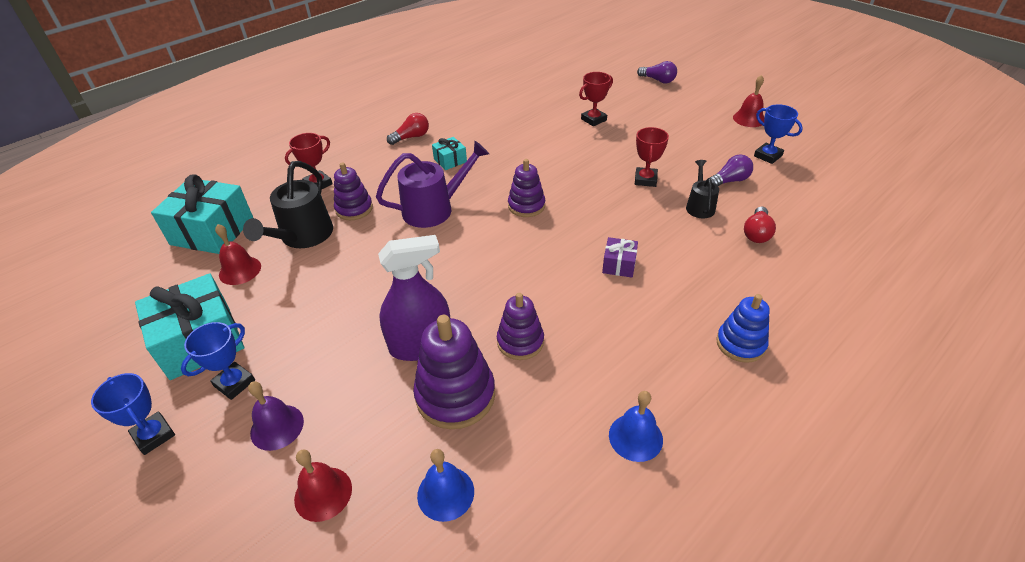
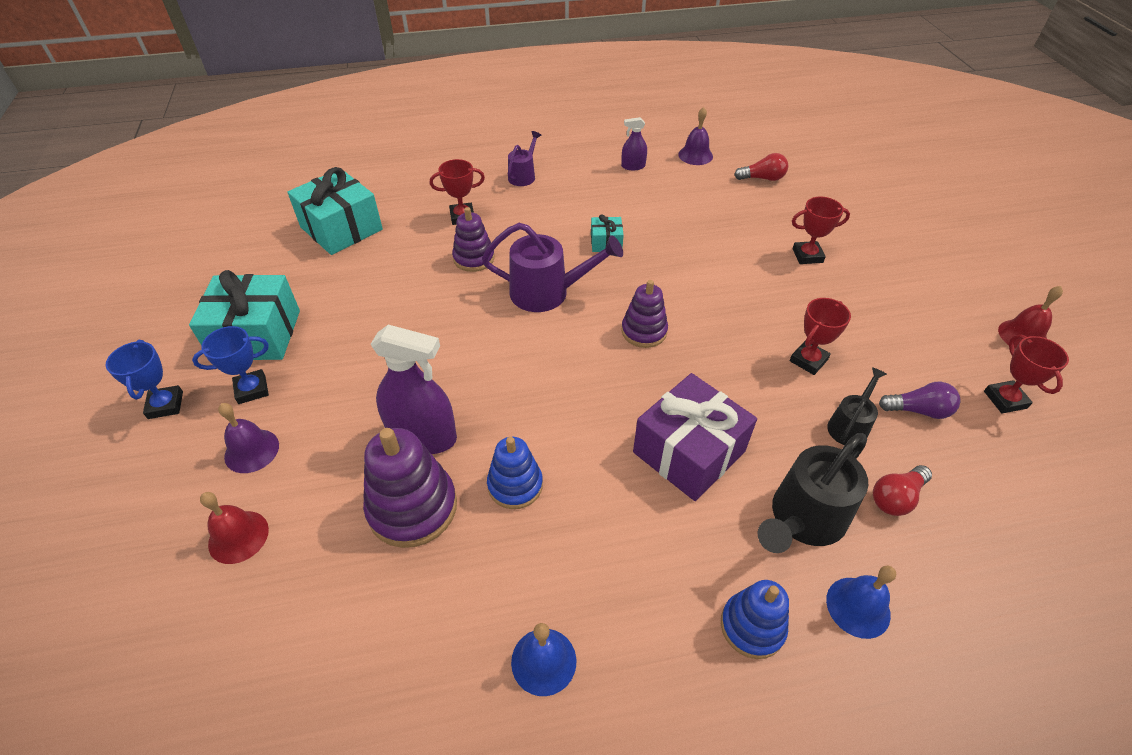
camera: 30 degrees right, 5 degrees up
(240, 270) = (334, 279): red bell -> none
(303, 237) = (408, 268): black watering can -> black watering can (802, 520)
(345, 138) = (523, 175): none -> purple watering can
(411, 137) = (588, 199): red light bulb -> red light bulb (762, 178)
(427, 105) = (633, 166): none -> purple spray bottle
(445, 493) = (329, 602): blue bell -> blue bell (858, 607)
(467, 84) = (695, 155): none -> purple bell
(520, 342) = (515, 485): purple stacking toy -> blue stacking toy
(619, 265) = (689, 452): purple gift -> purple gift, size x2.09
(658, 80) = (936, 233): purple light bulb -> none
(768, 156) = (1005, 400): blue trophy -> red trophy

